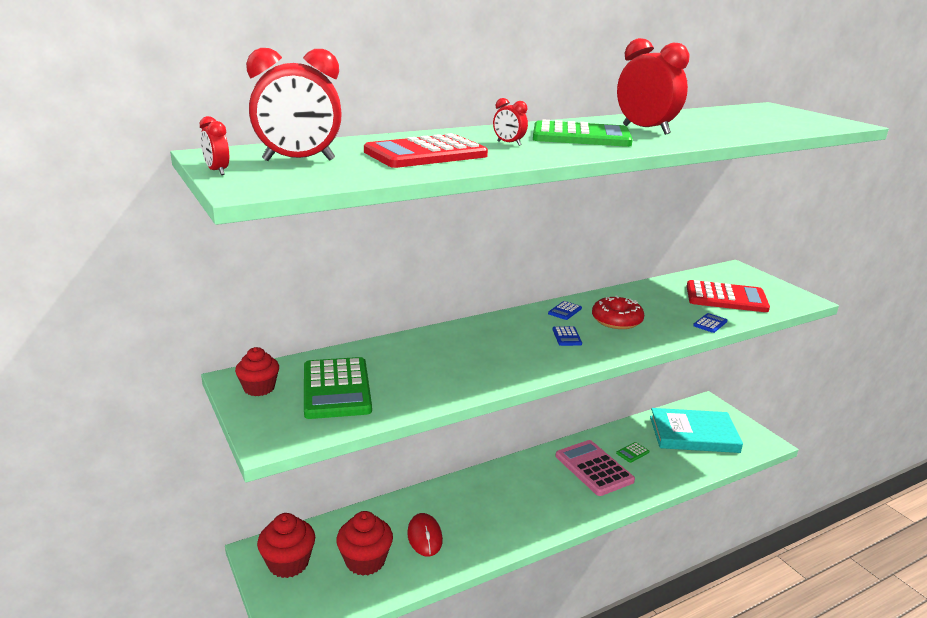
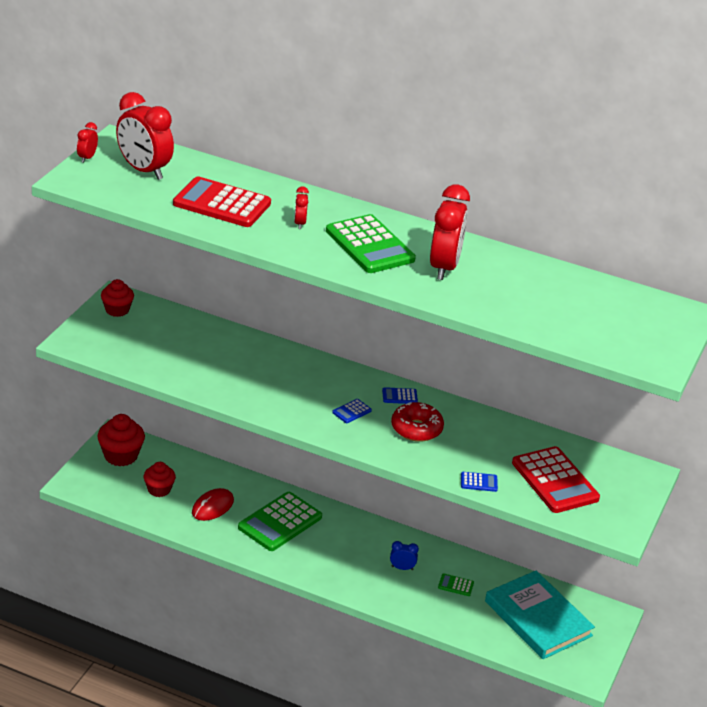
camera: 50 degrees right, 10 degrees up
(336, 389) = (151, 339): green calculator -> green calculator (280, 522)
(365, 561) = (159, 489): red cupcake -> red cupcake, size x0.67
(593, 468) = (402, 568): pink calculator -> blue clock

